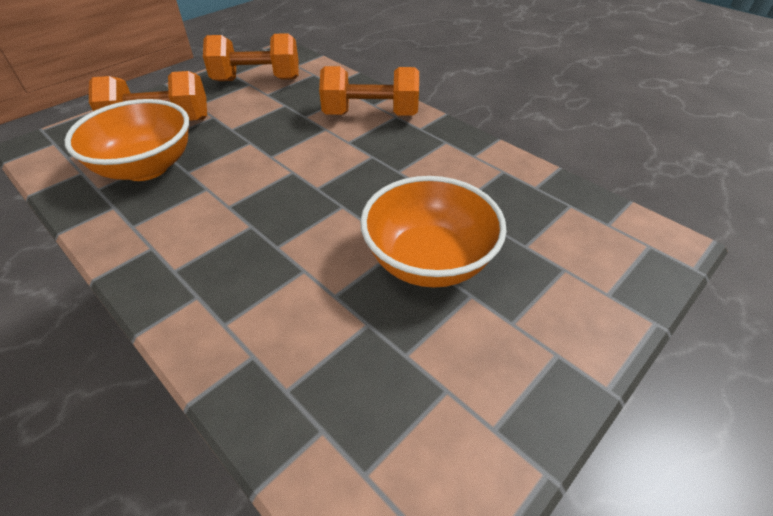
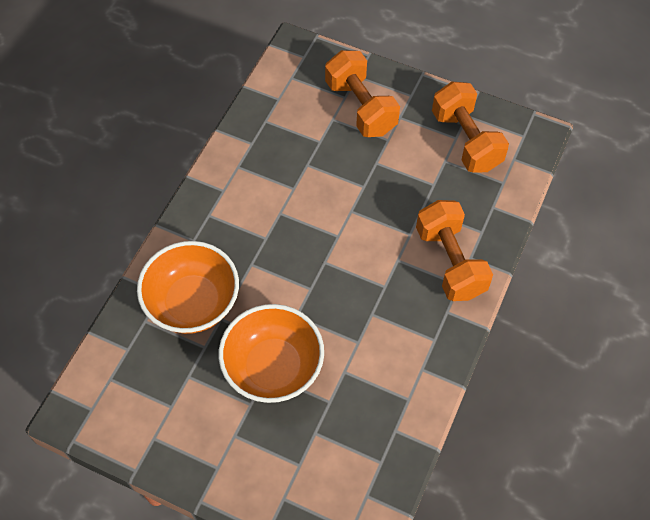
camera: 70 degrees right, 15 degrees up
(146, 167) = (300, 135): orange bowl -> orange bowl (193, 303)

